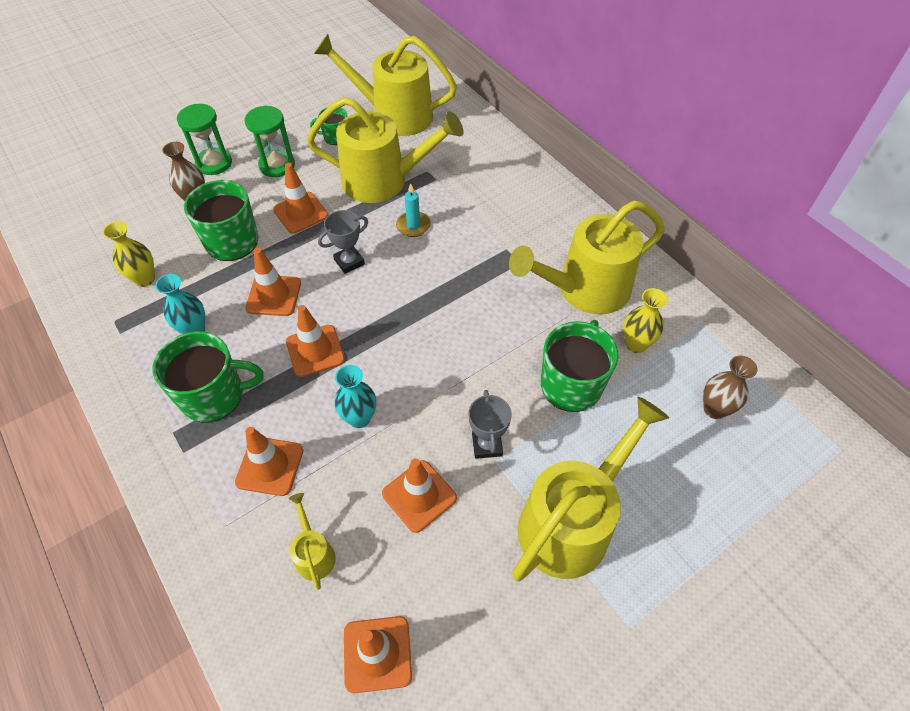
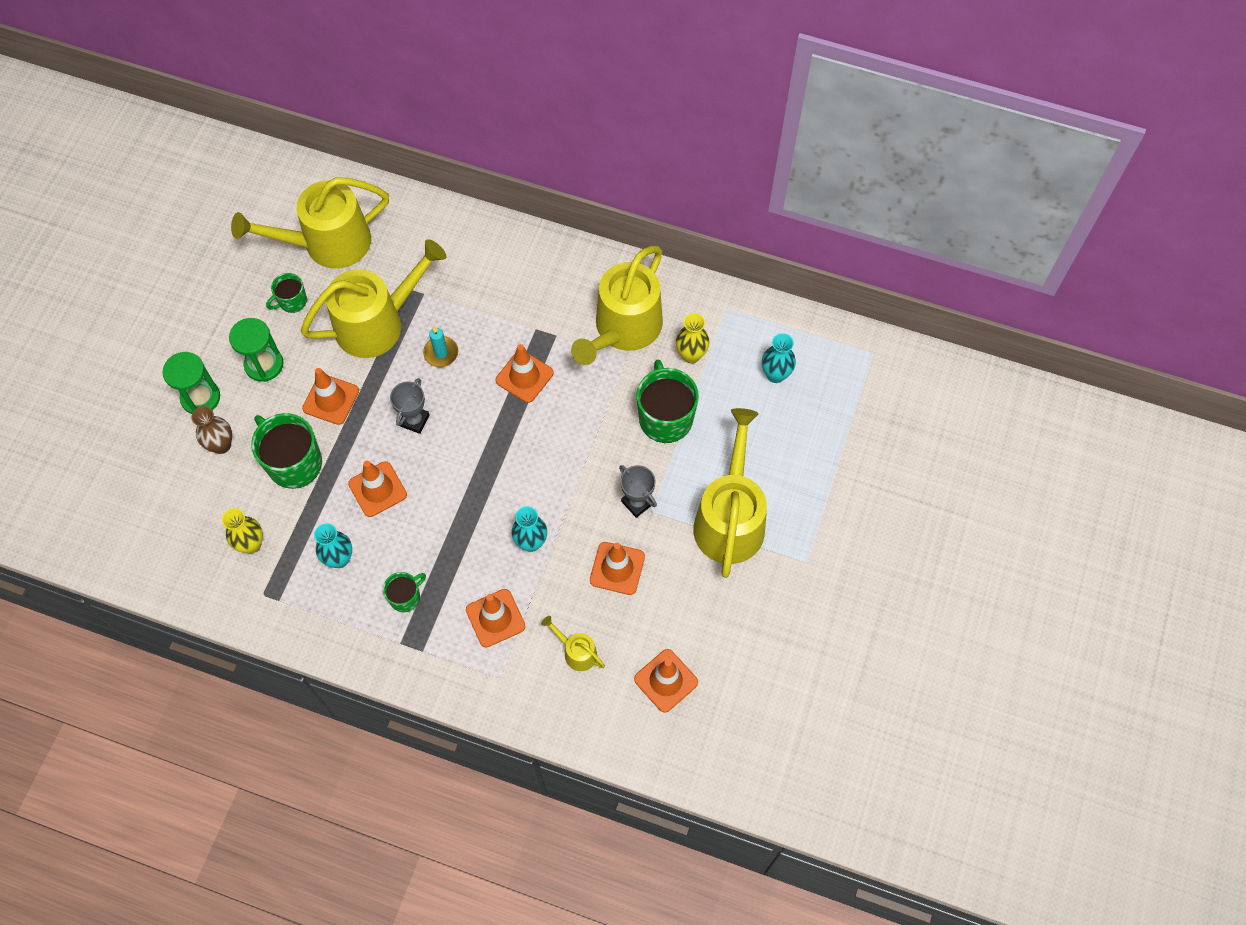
camera: 35 degrees left, 10 degrees up
(214, 395) = (405, 597): green mug -> green mug, size x0.54
(315, 351) = (453, 513): orange traffic cone -> orange traffic cone (524, 376)
(714, 409) = (775, 374): brown vase -> turquoise vase

